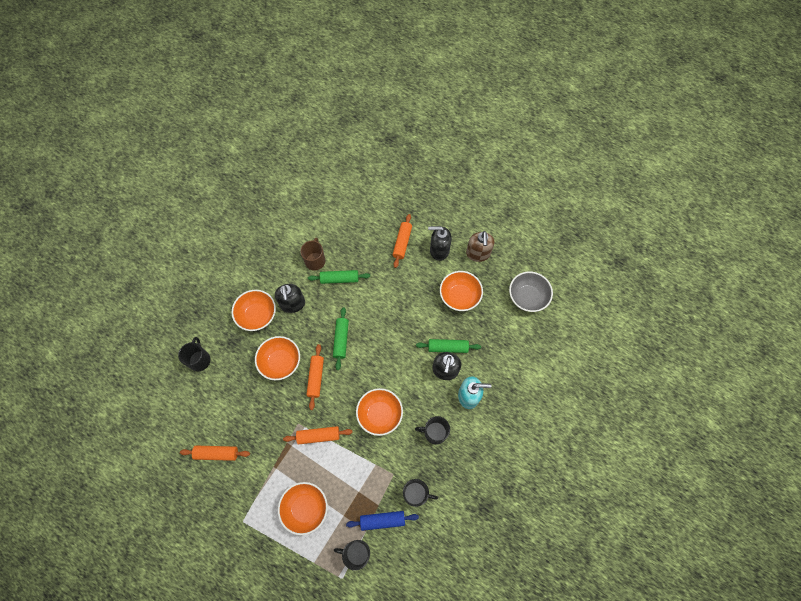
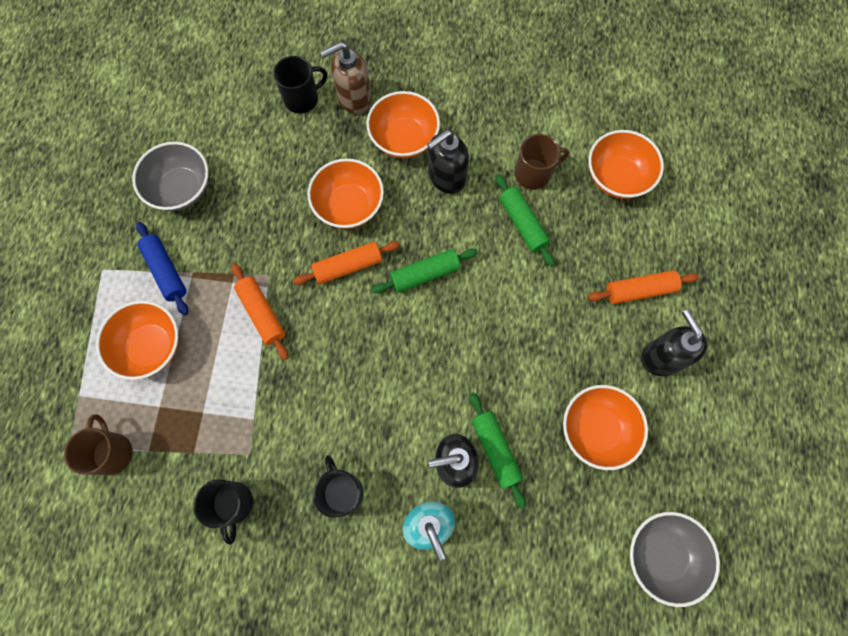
camera: 65 degrees right, 5 degrees up
(217, 453) = (181, 189): orange rolling pin -> grey bowl
(356, 552) = (113, 452): black mug -> brown mug
(380, 414) = (333, 389): orange bowl -> orange bowl (617, 177)
(382, 520) = (173, 469): blue rolling pin -> blue rolling pin (166, 271)
(478, 254) = (694, 428): brown soap dispenser -> brown soap dispenser (353, 99)

